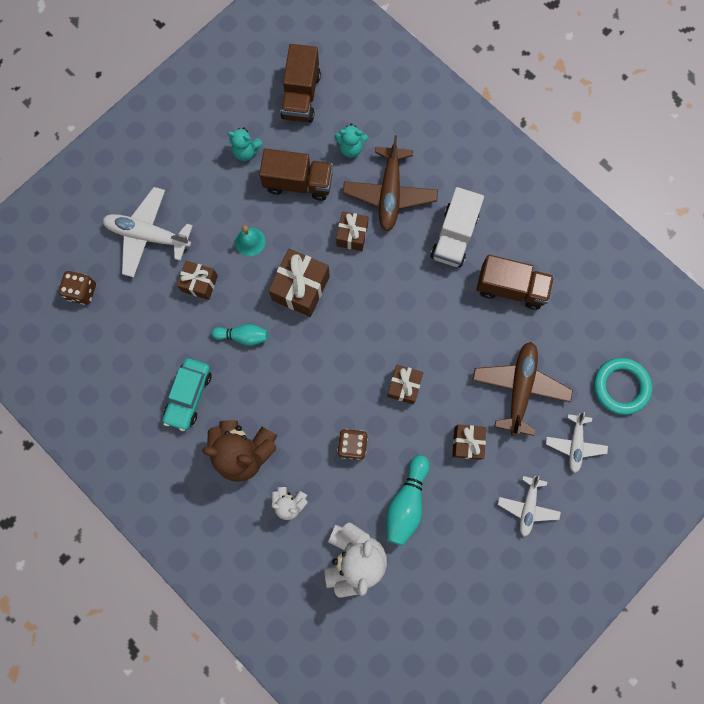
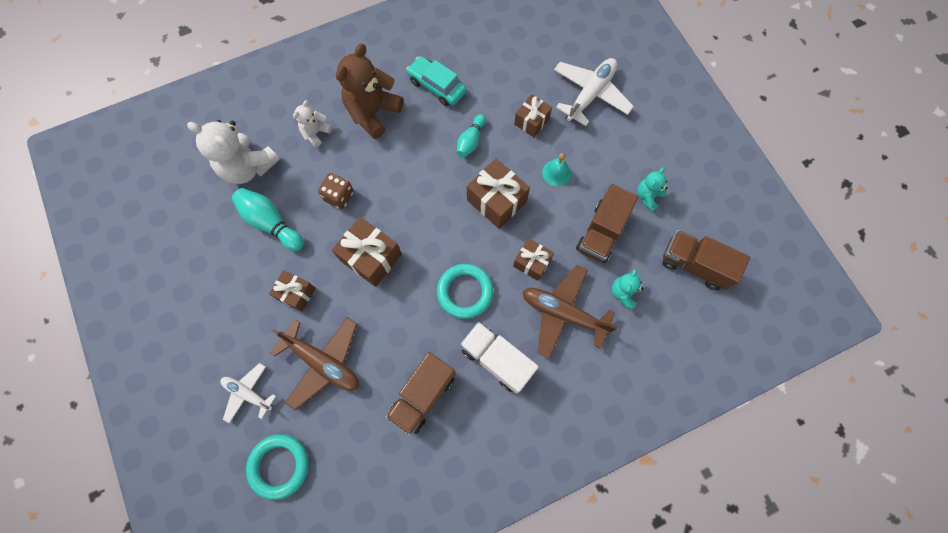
camera: 110 degrees right, 5 degrees down
(82, 291) = (556, 34): brown dice -> none
(403, 285) = (465, 292): none -> turquoise ring
(404, 386) = (371, 257): brown gift -> brown gift, size x1.58
(527, 506) = (216, 325): white plane -> none

